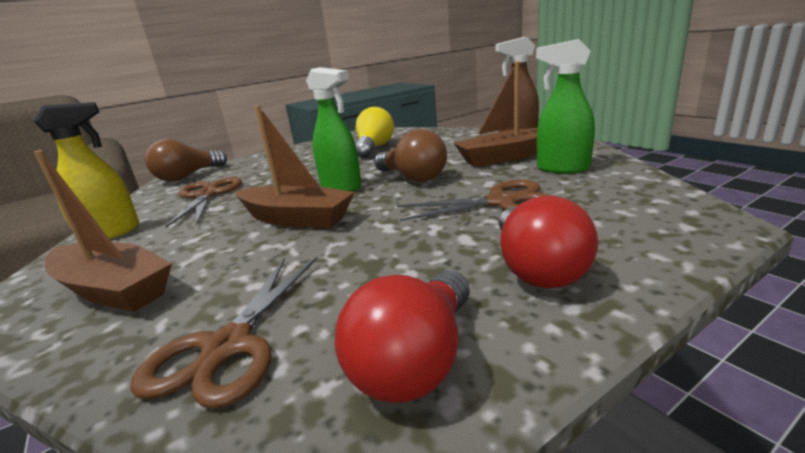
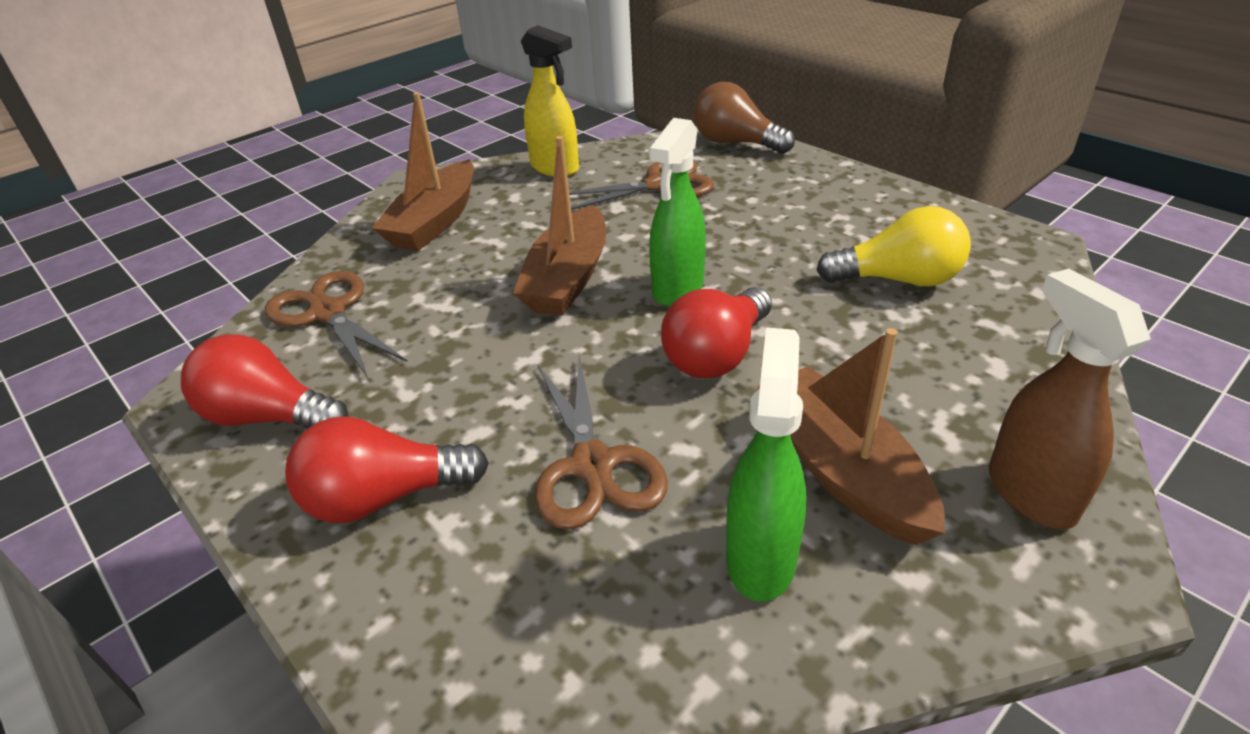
camera: 80 degrees right, 15 degrees up
(227, 347) = (328, 312): brown scissors -> brown scissors turned 45 degrees clockwise
(413, 177) = (717, 355): brown light bulb -> red light bulb

